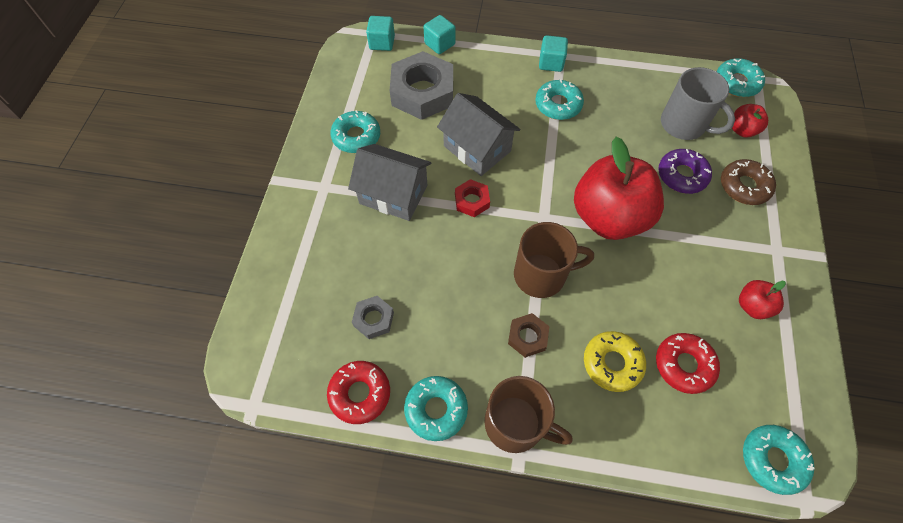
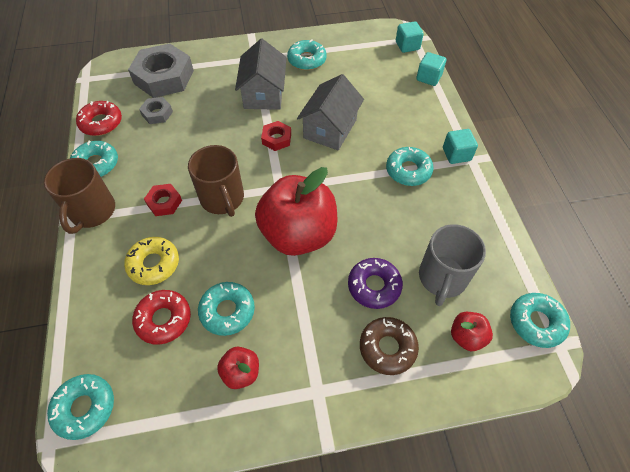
camera: 70 degrees right, 5 degrees down
(422, 92) = (370, 82): grey nut -> grey nut (164, 77)
(527, 337) = (164, 202): brown nut -> red nut
(685, 302) = (227, 311): none -> turquoise donut

